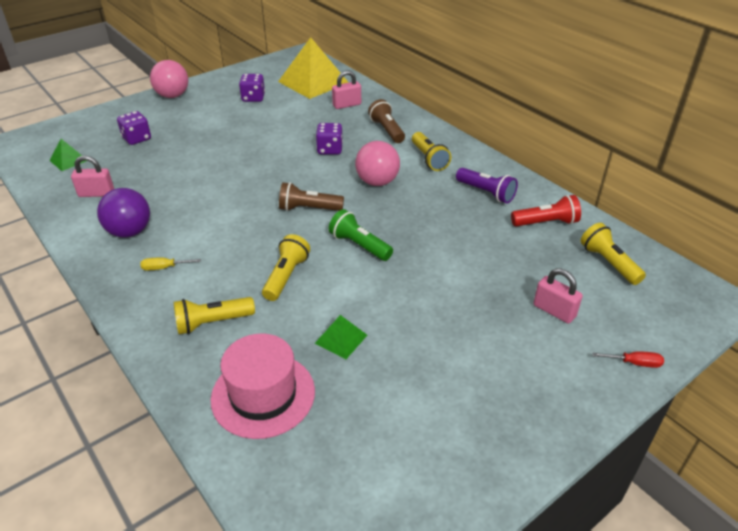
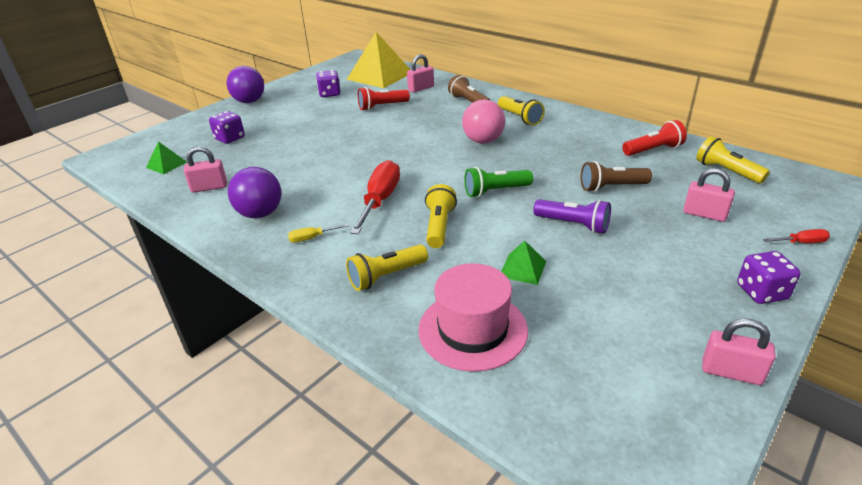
camera: 10 degrees left, 5 degrees down
(173, 96) = (249, 101): pink ball -> purple ball
(244, 236) = (380, 200): none -> red screwdriver
(297, 122) = (382, 106): none -> red flashlight
(309, 209) = (430, 170): brown flashlight -> brown flashlight (611, 187)
(329, 149) = (424, 123): purple dice -> purple dice (761, 292)
(359, 245) = (495, 191): green flashlight -> green flashlight turned 45 degrees counterclockwise
(476, 490) = (731, 372): none -> pink padlock
(486, 193) = (586, 135): purple flashlight -> purple flashlight (573, 225)

